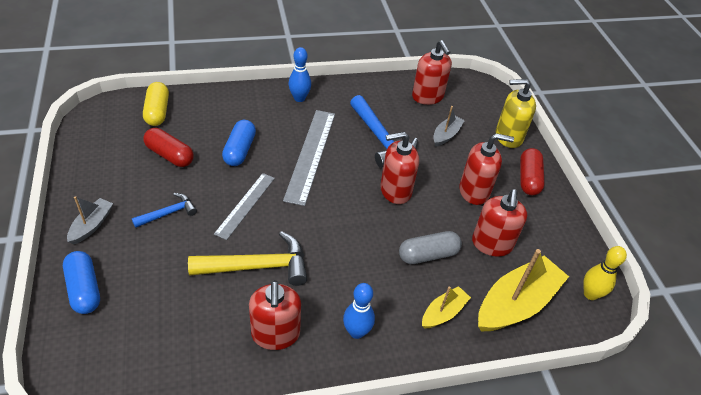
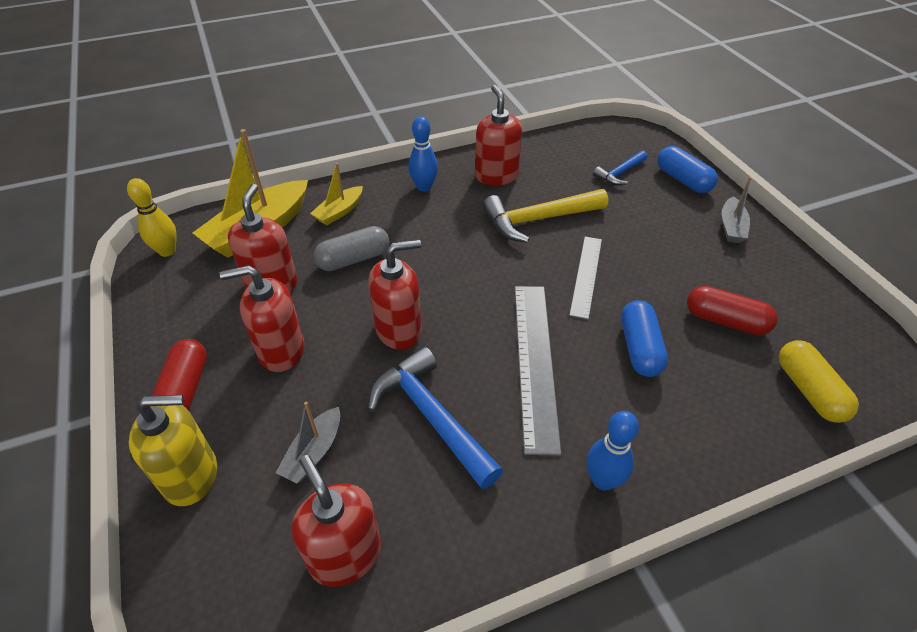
camera: 175 degrees right, 0 degrees up
(168, 213) = (665, 252): blue hammer -> blue hammer (619, 173)

